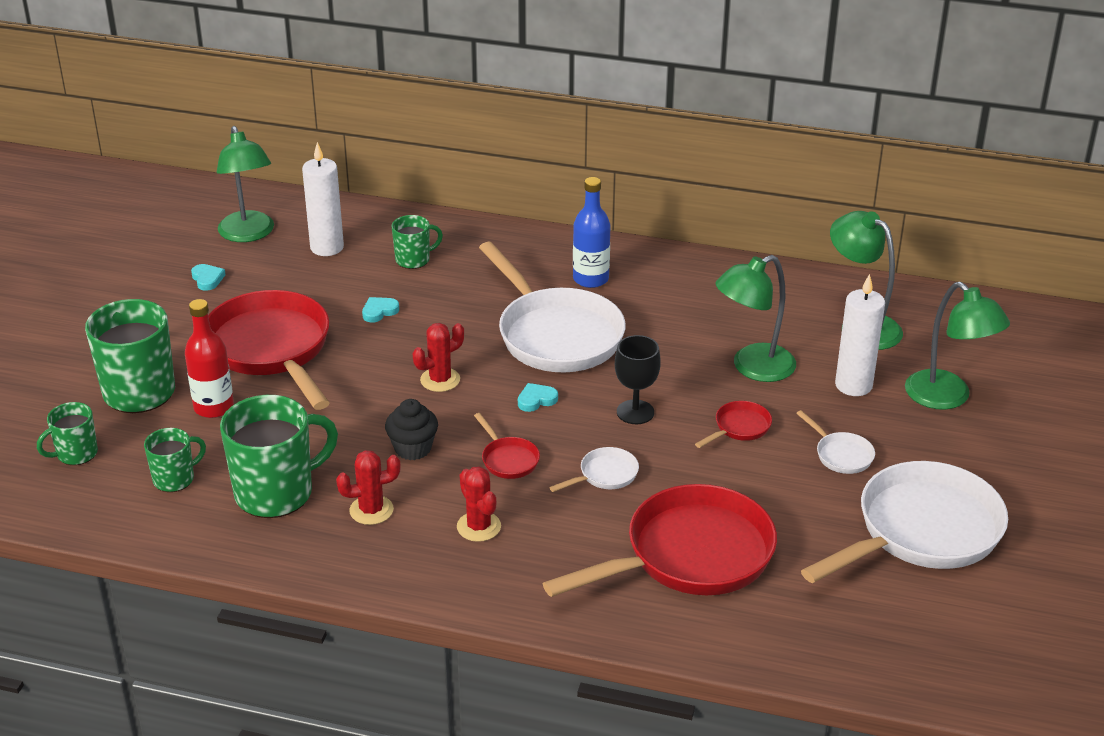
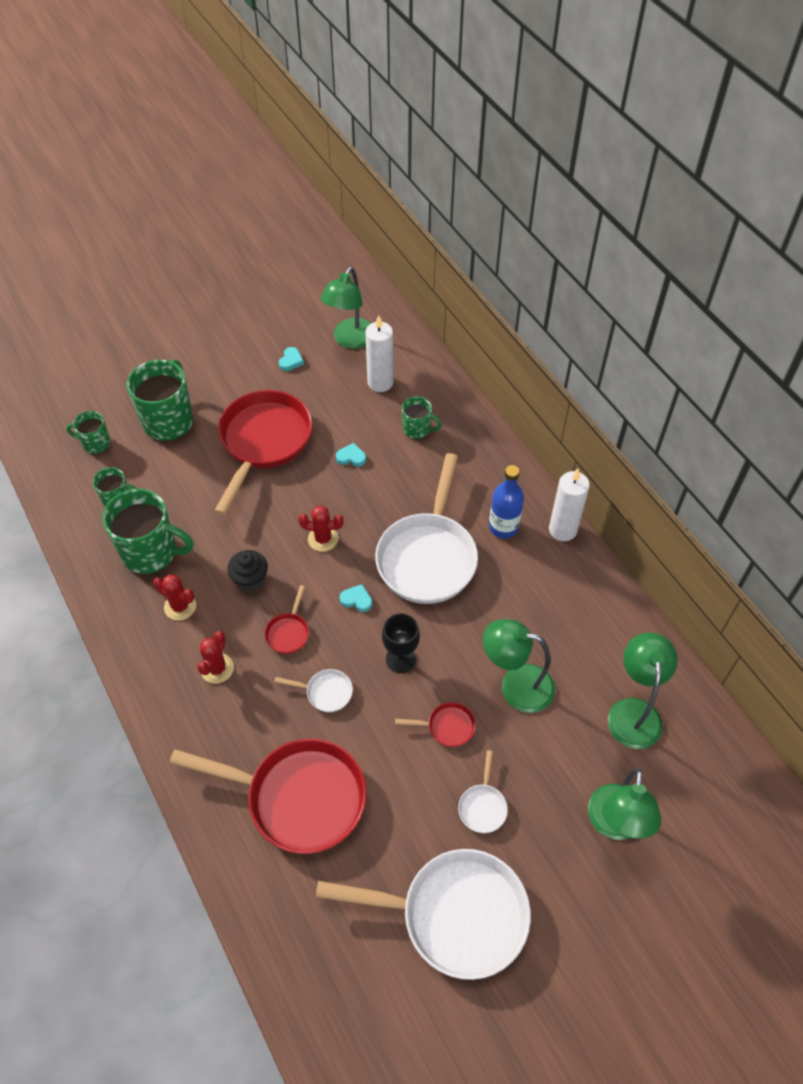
camera: 45 degrees right, 20 degrees up
(214, 407) = (190, 463): red bottle -> none
(853, 385) = (563, 757): white candle -> white candle (562, 530)

